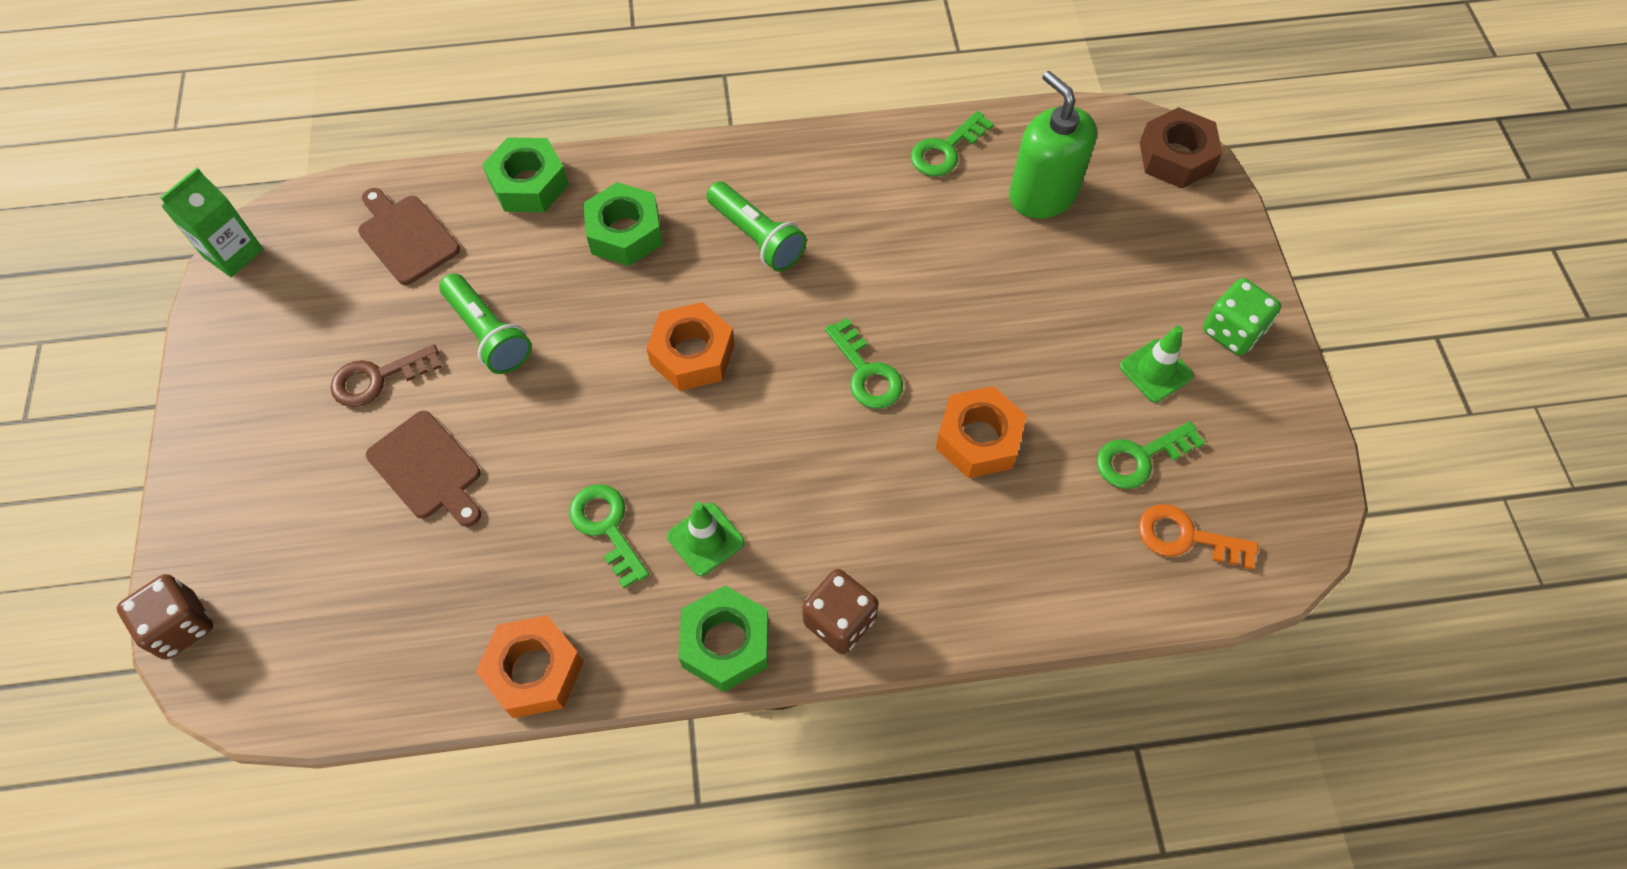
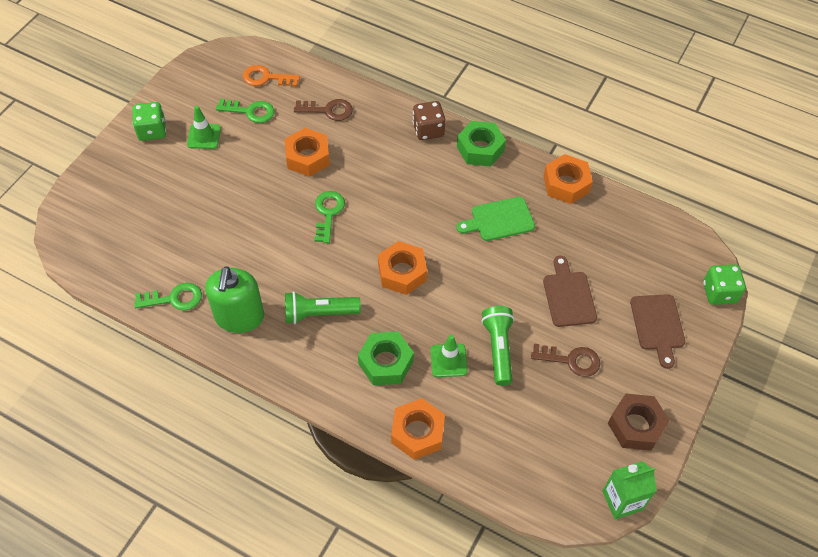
camera: 145 degrees left, 5 degrees down
(180, 626) = (719, 293): brown dice -> green dice
(406, 237) = (511, 443): brown cutting board -> brown cutting board (657, 325)
(529, 184) = (417, 432): green nut -> orange nut
(606, 527) = (499, 220): green key -> green cutting board
(706, 539) = (459, 189): green traffic cone -> green traffic cone (448, 360)
(757, 237) = (319, 313): green flashlight -> green flashlight turned 90 degrees counterclockwise
(1029, 545) = (328, 110): none -> brown key
(1042, 194) = (155, 242): green soap dispenser -> green soap dispenser (239, 317)
(1176, 157) = (70, 218): brown nut -> brown nut (636, 426)
(1185, 537) = (266, 78): orange key -> orange key turned 135 degrees clockwise

